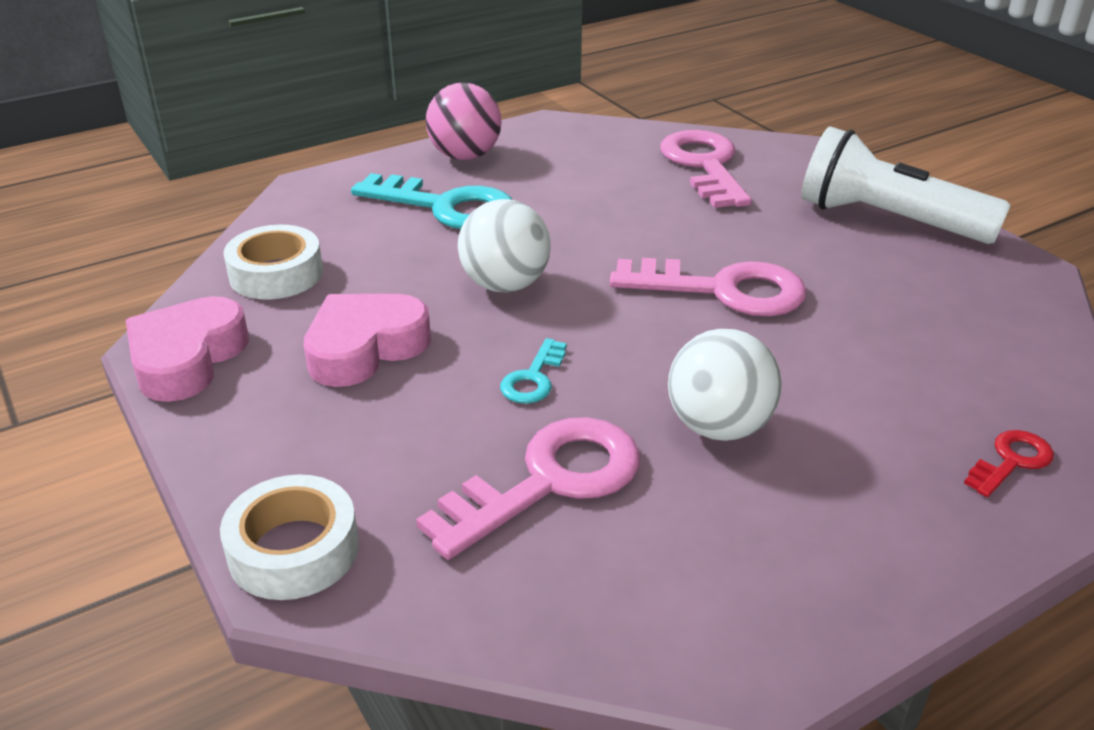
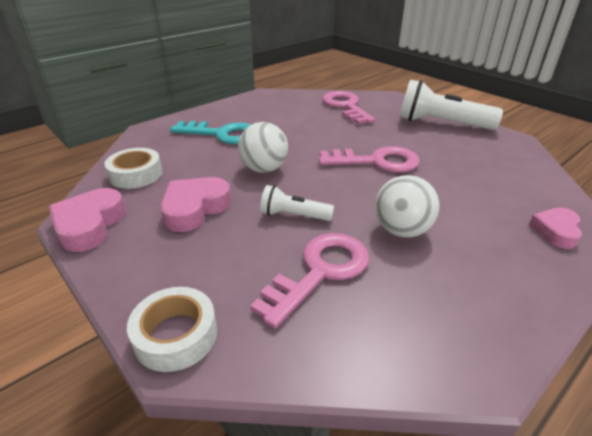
camera: 10 degrees left, 0 degrees up
(465, 156) = (226, 110): pink ball -> none
(533, 378) = (293, 215): turquoise key -> white flashlight
(1012, 461) = (555, 231): red key -> pink heart

